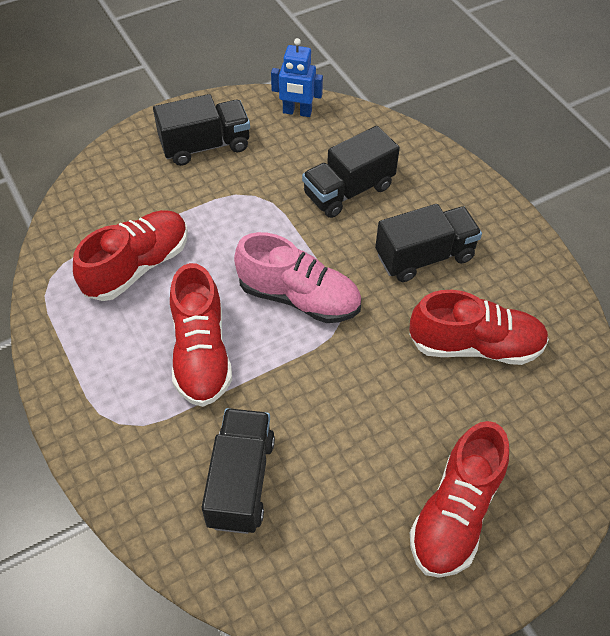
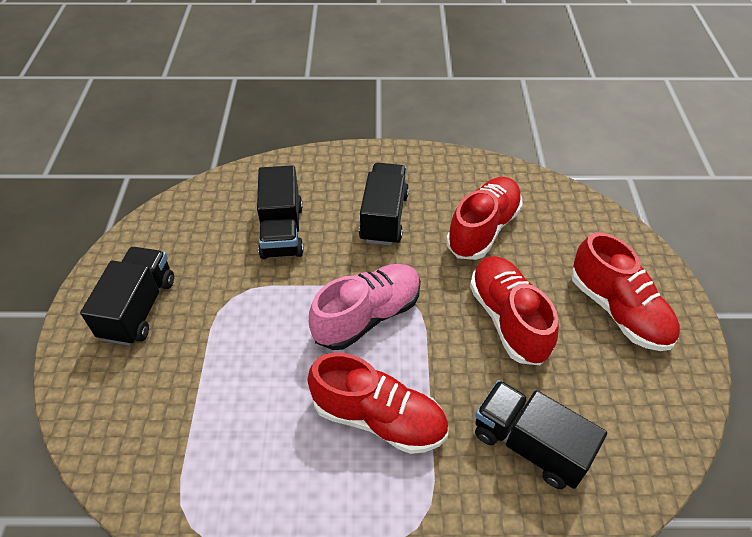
camera: 60 degrees left, 5 degrees down
(137, 266) = (240, 431): red shoe -> red shoe (508, 319)
(297, 112) = (165, 224): blue robot -> none

